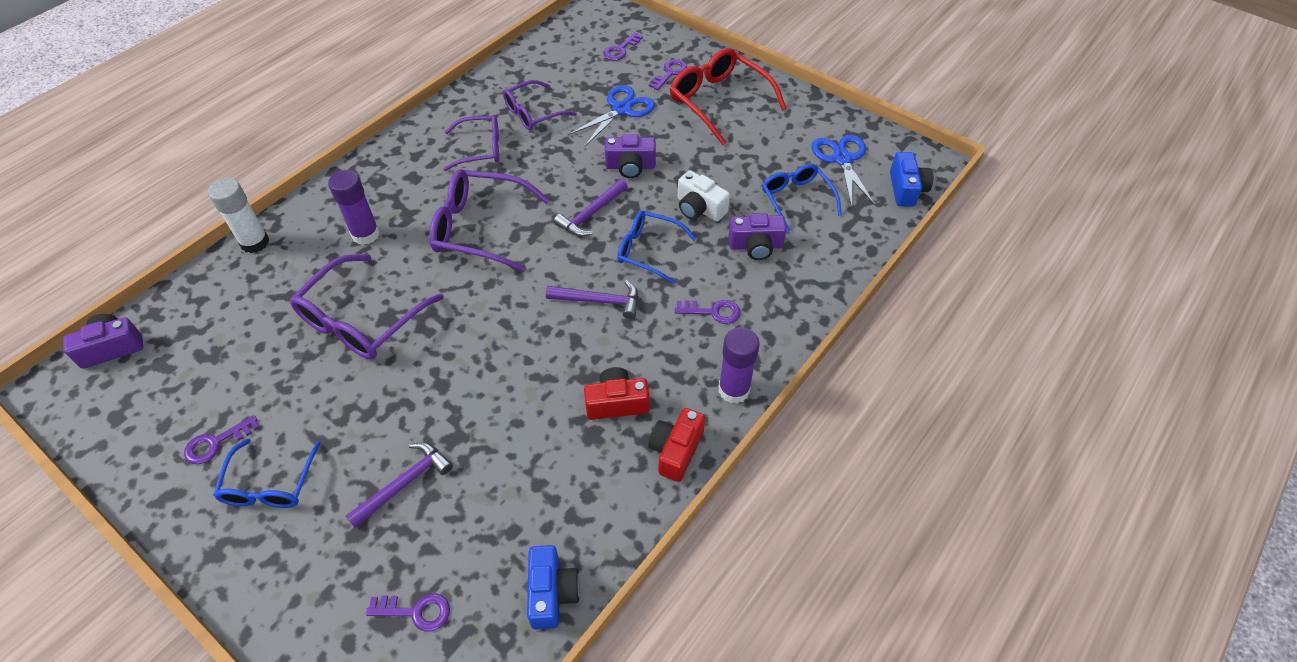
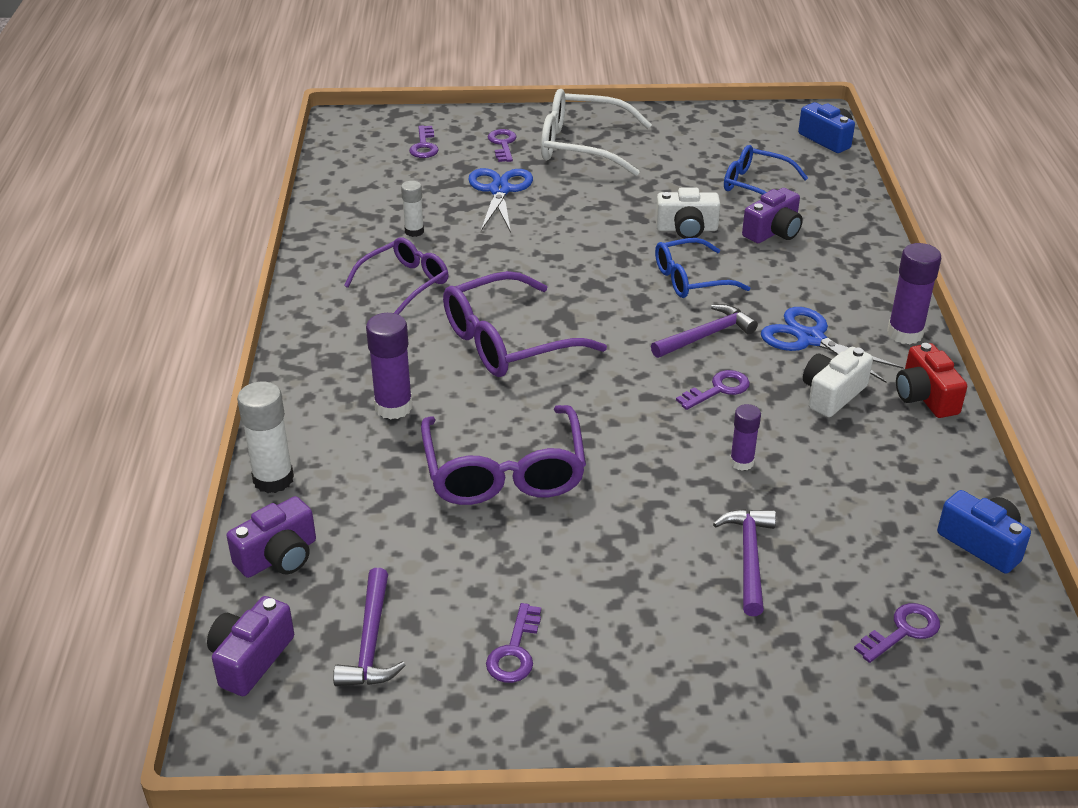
camera: 40 degrees left, 15 degrees down
(270, 485) = (625, 643): blue glasses -> none
(492, 412) = (741, 462): none -> purple glue stick
(533, 113) = (414, 231): purple glasses -> white glue stick
(590, 214) = (598, 279): purple hammer -> purple hammer (370, 642)
(616, 403) = (832, 394): red camera -> white camera
(630, 166) = (577, 228): purple camera -> purple camera (278, 556)
(713, 312) = (809, 293): purple key -> purple key (718, 389)
(718, 101) = (581, 146): red glasses -> white glasses
(842, 159) = (748, 141): blue scissors -> blue scissors (810, 338)

